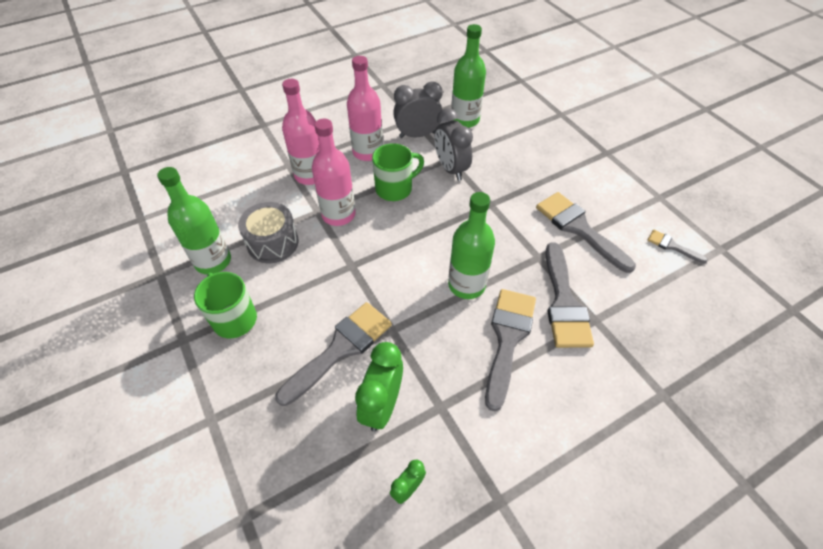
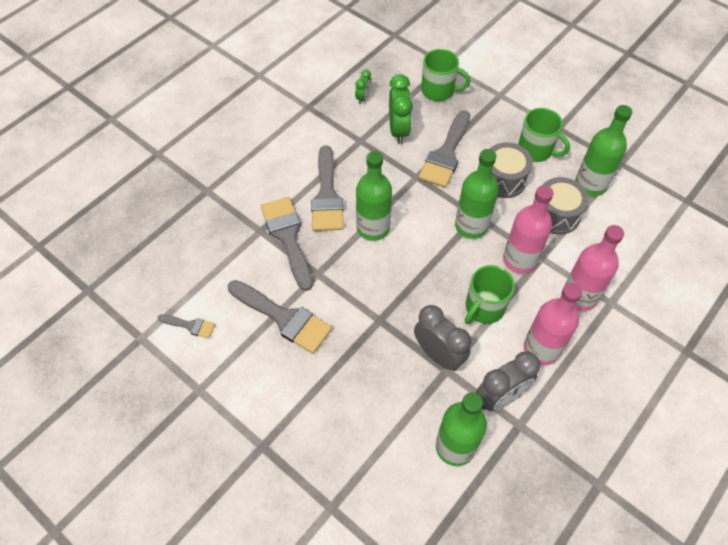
camera: 160 degrees right, 5 degrees up
(289, 460) = (439, 91): none -> green mug
(296, 295) = (503, 179): none -> grey drum
(364, 257) = (471, 226): none -> green bottle

